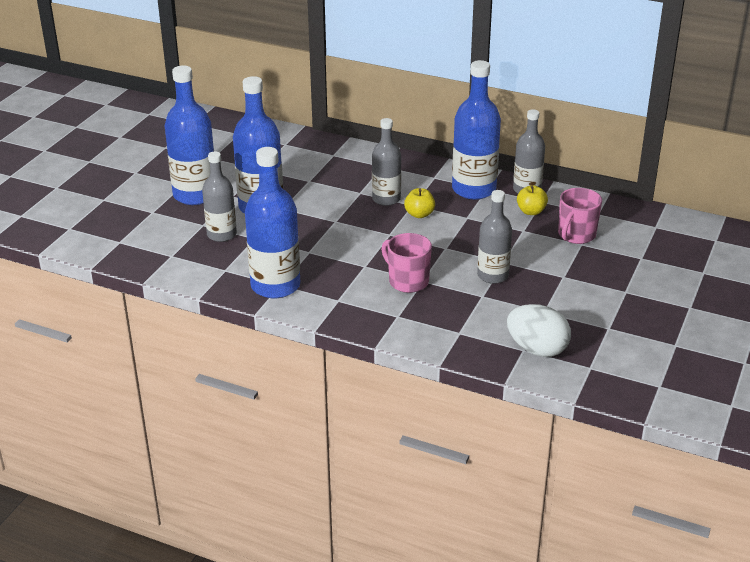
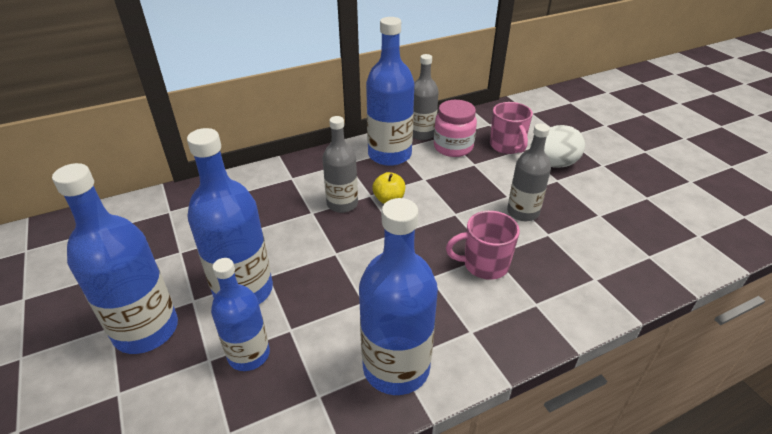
camera: 50 degrees left, 5 degrees up
(221, 234) = (249, 354): grey bottle -> blue bottle
(531, 211) = (453, 147): yellow apple -> pink jar
(537, 349) = (653, 248): white egg -> white egg (553, 164)

